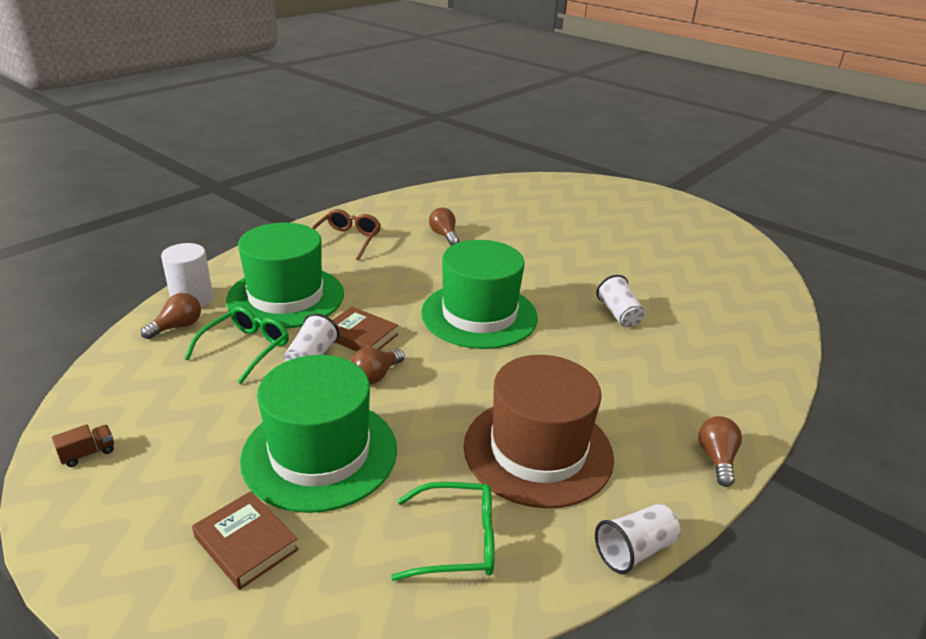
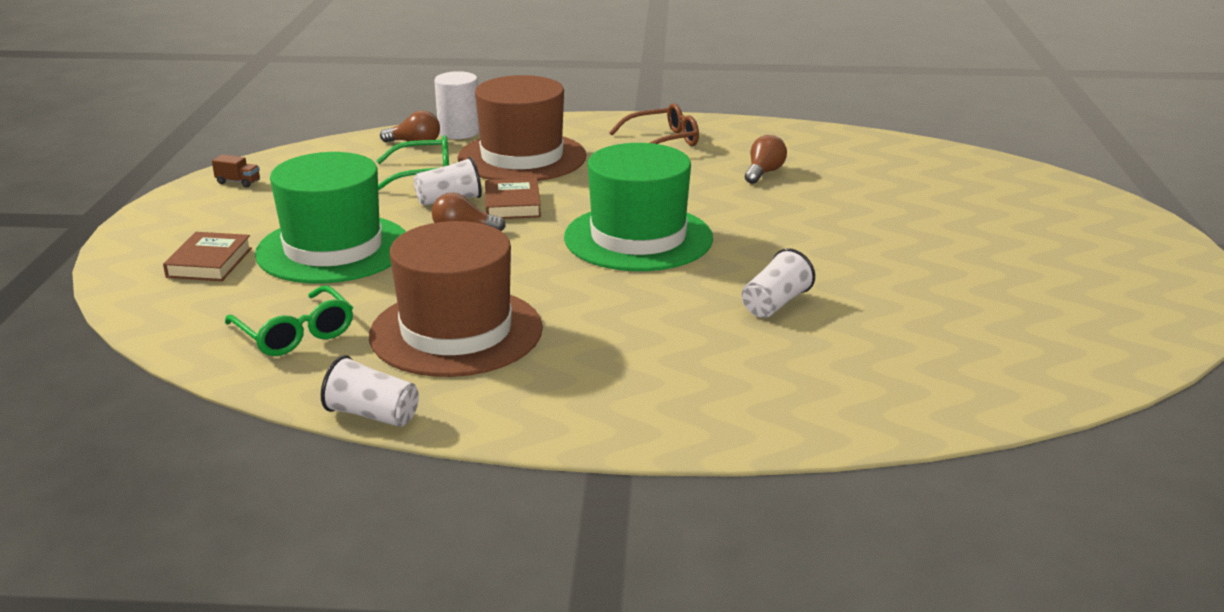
camera: 55 degrees right, 5 degrees down
(286, 296) = (522, 157): green hat -> brown hat
(716, 459) = (573, 427): brown light bulb -> none

